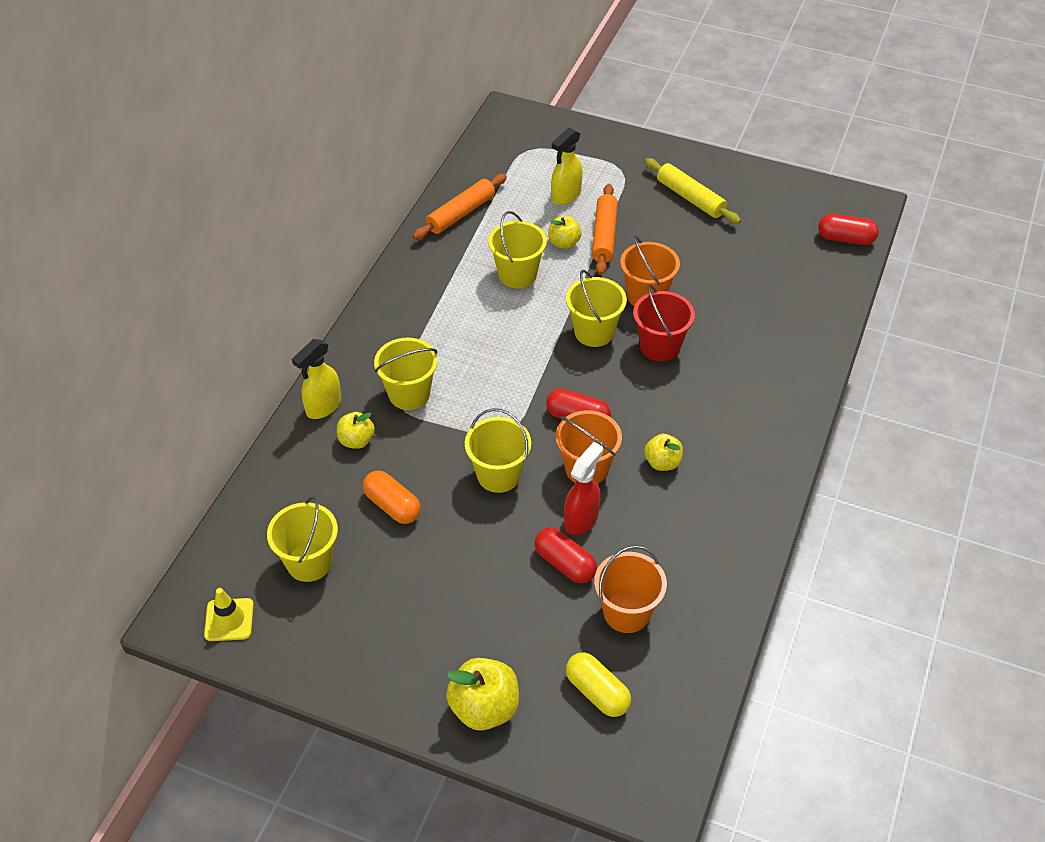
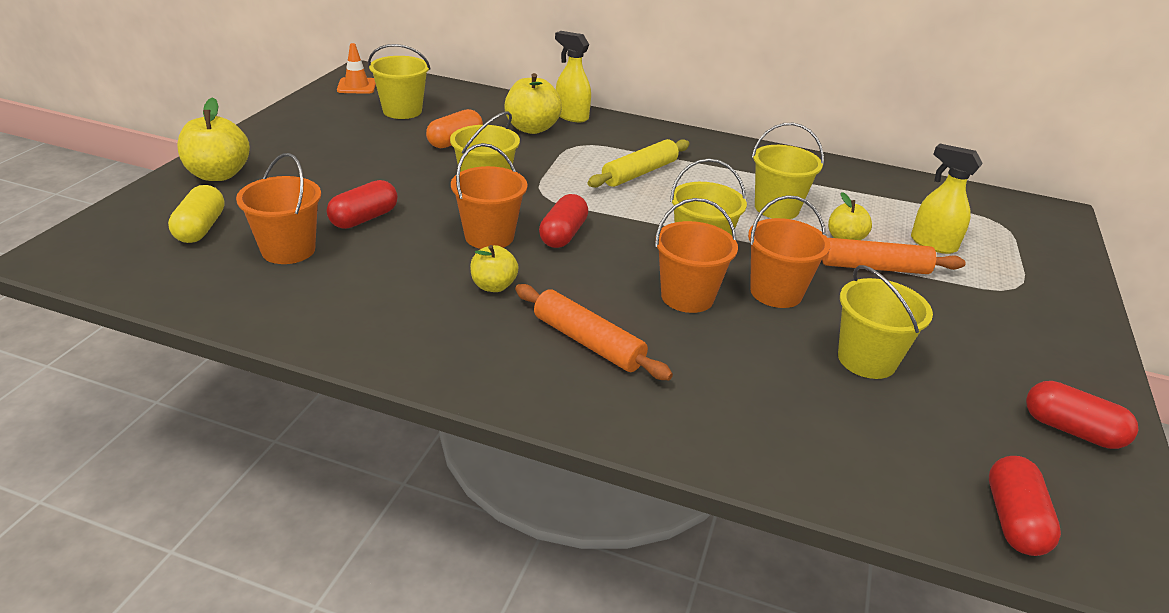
camera: 85 degrees right, 15 degrees down
(229, 620) = (356, 86): yellow traffic cone -> orange traffic cone
(356, 440) = (532, 128): yellow apple -> yellow apple, size x1.63
(409, 394) = (589, 150): yellow bucket -> yellow bucket (866, 360)
(461, 213) = (858, 180): orange rolling pin -> orange rolling pin (588, 342)
(581, 519) = (419, 230): red spray bottle -> none
(597, 692) = (200, 228): yellow capsule -> yellow capsule turned 45 degrees counterclockwise
(660, 346) = (687, 297): red bucket -> orange bucket
(690, 198) = (998, 344): yellow rolling pin -> yellow rolling pin (639, 173)
(769, 193) = (1071, 430): none -> red capsule

